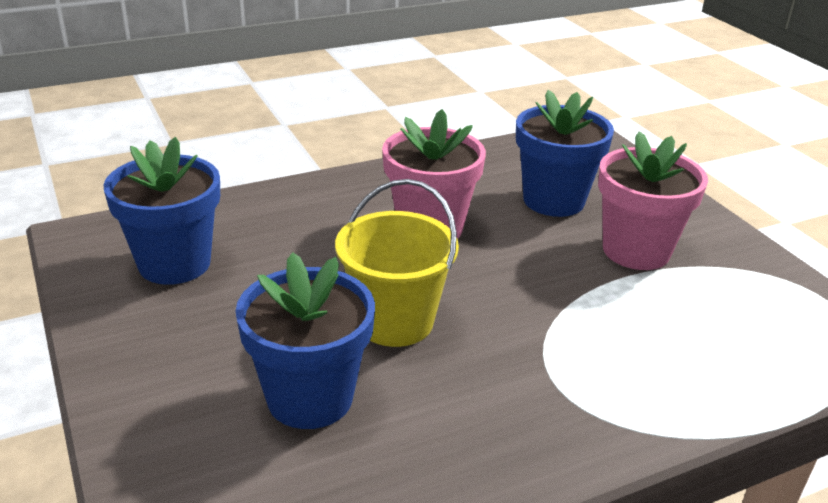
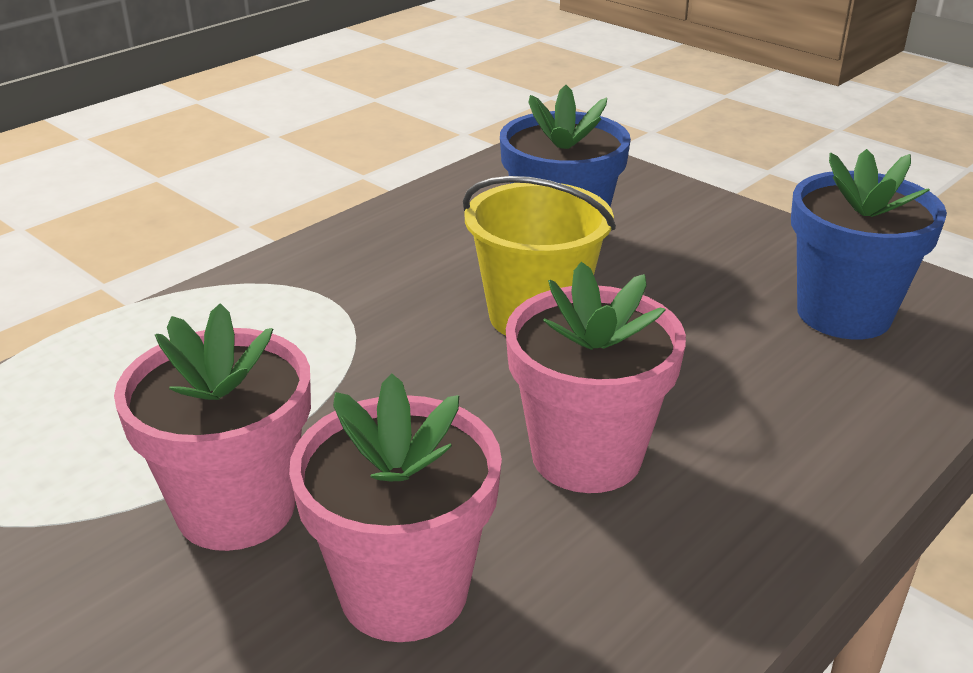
camera: 160 degrees right, 0 degrees up
(553, 200) = (404, 591): blue flower pot -> pink flower pot

